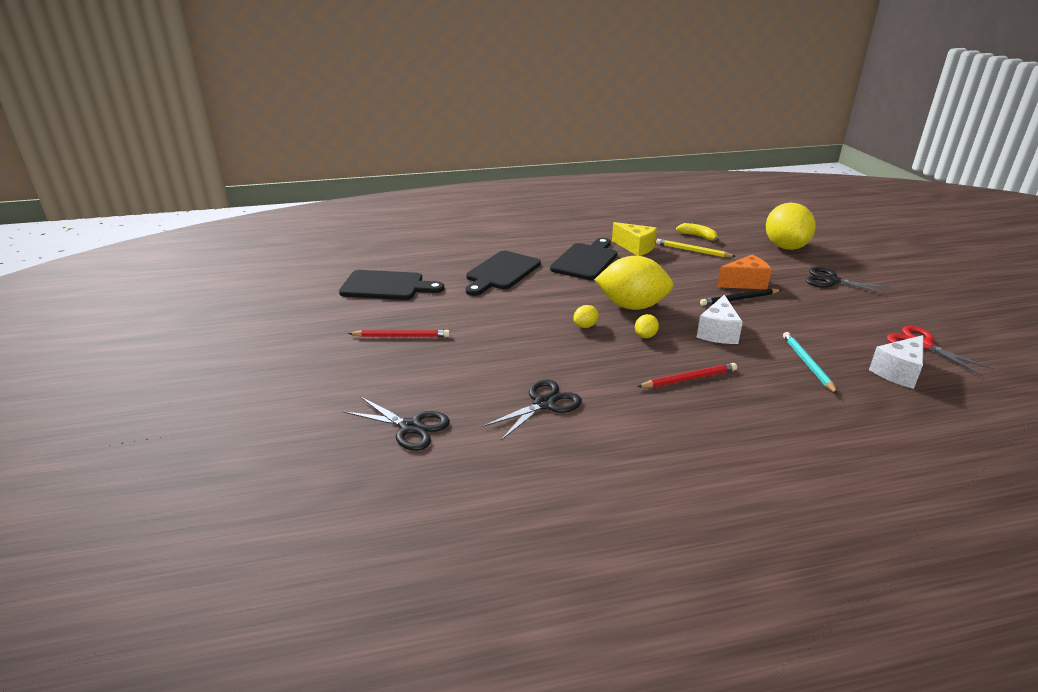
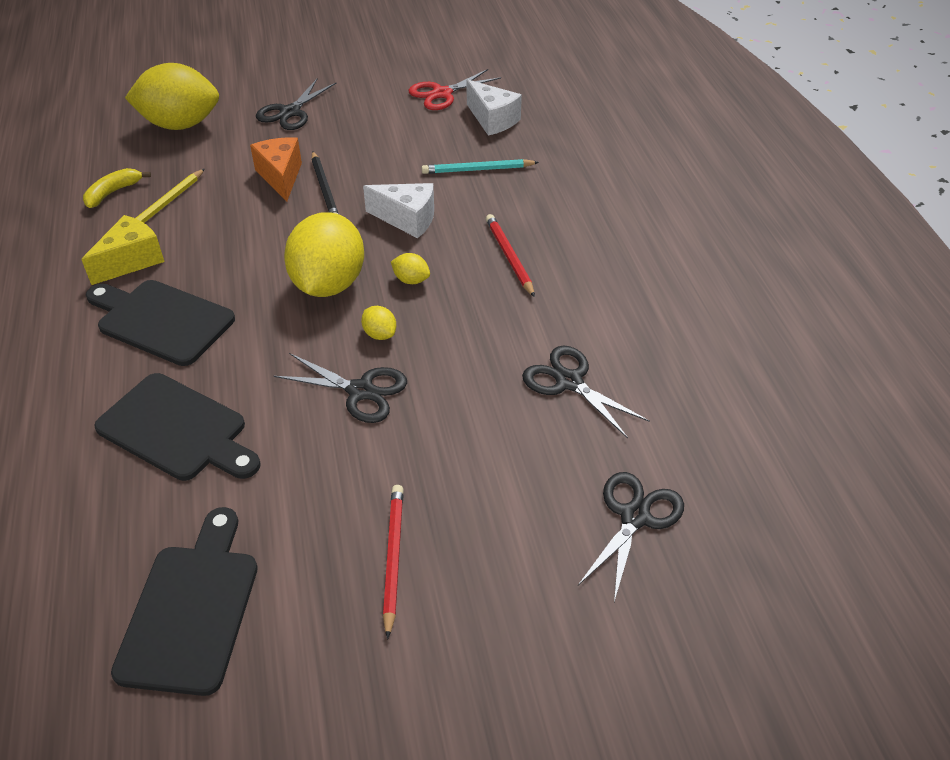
camera: 90 degrees left, 15 degrees up
(531, 321) = (360, 391): none -> black scissors

